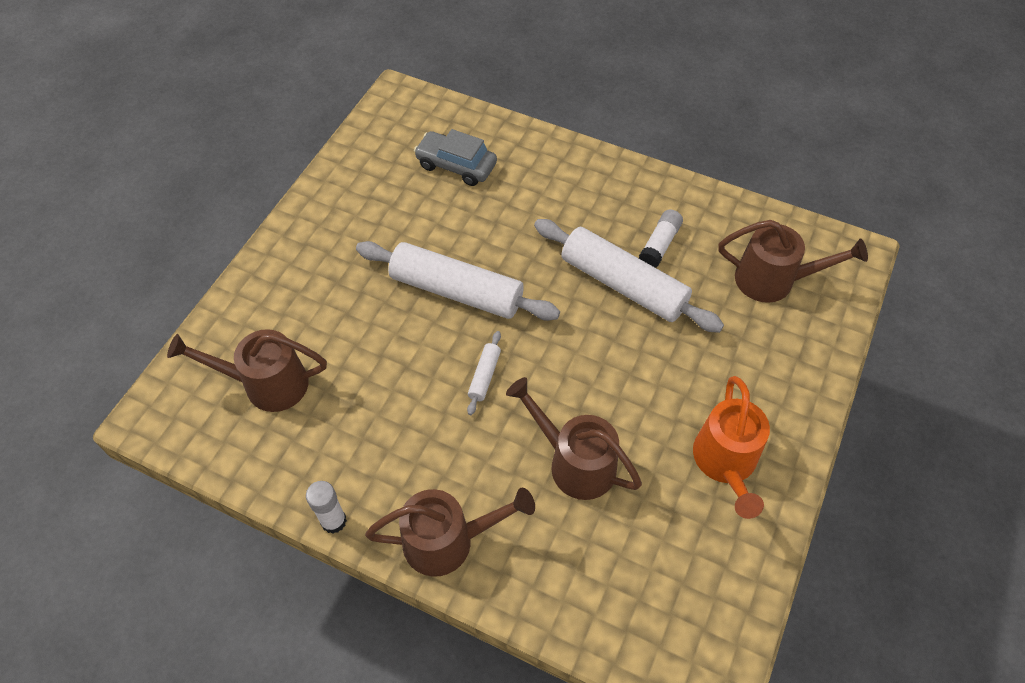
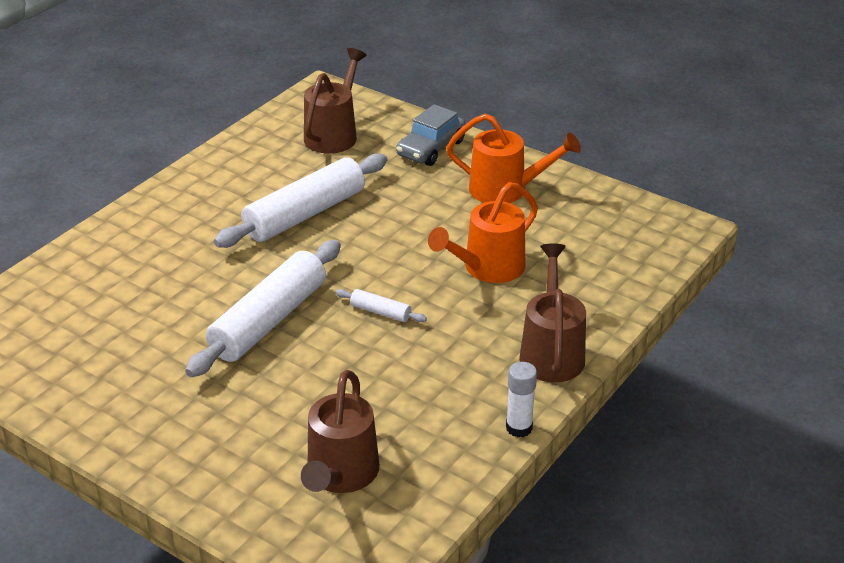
camera: 80 degrees left, 20 degrees down
(456, 165) = (90, 304): grey car -> grey car (431, 148)
(573, 462) = (487, 269): brown watering can -> orange watering can
(659, 244) = (267, 186): white glue stick -> none

